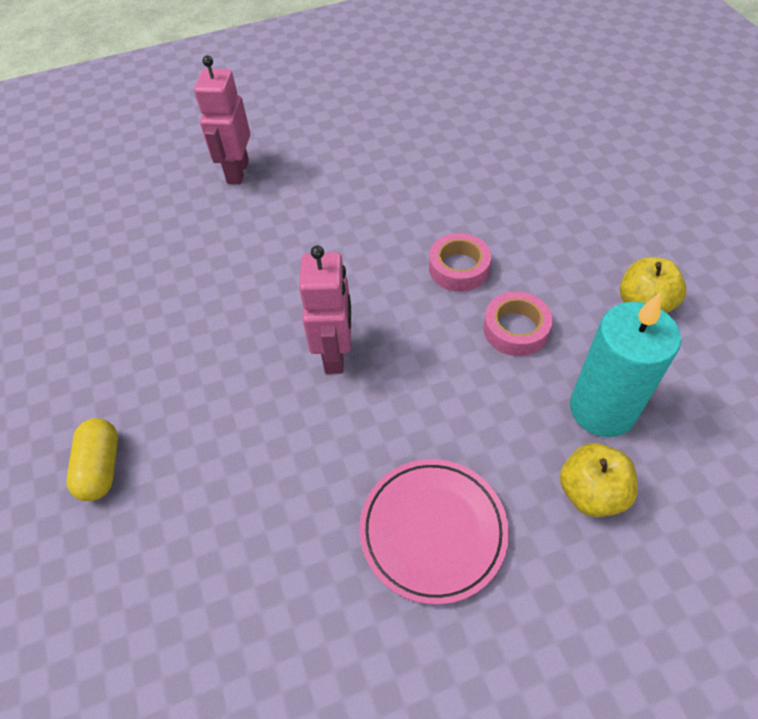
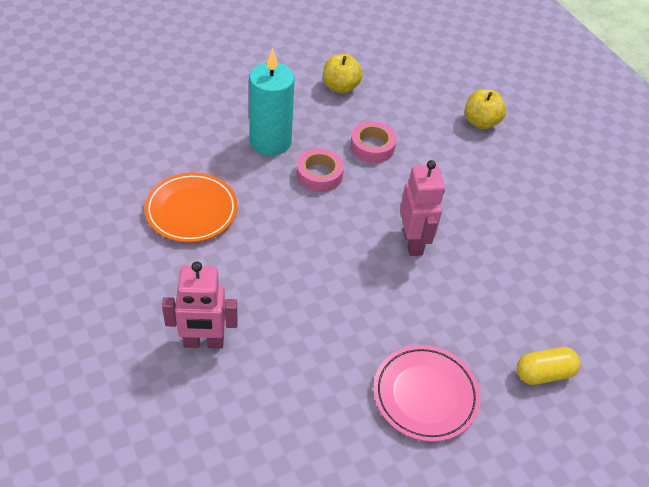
camera: 105 degrees left, 5 degrees down
(335, 354) = (413, 242): pink robot -> pink robot turned 90 degrees clockwise
(404, 161) = (191, 211): none -> orange plate
(433, 531) = (526, 187): pink plate -> pink plate (425, 395)
(602, 409) = (425, 113): turquoise candle -> turquoise candle (270, 141)

